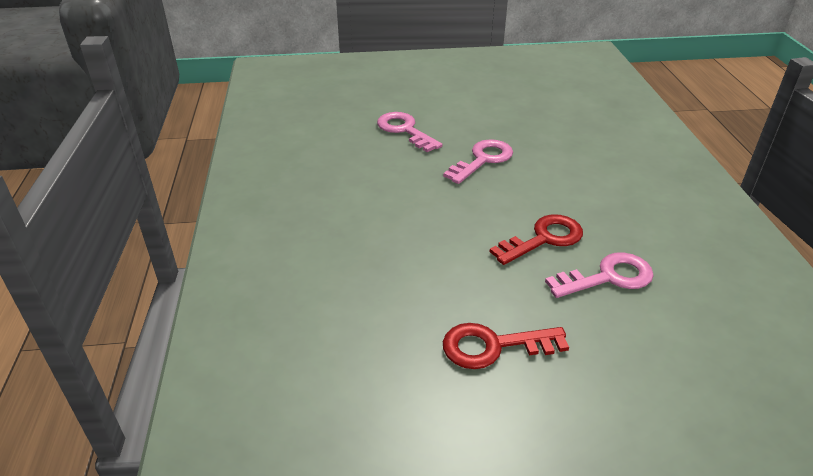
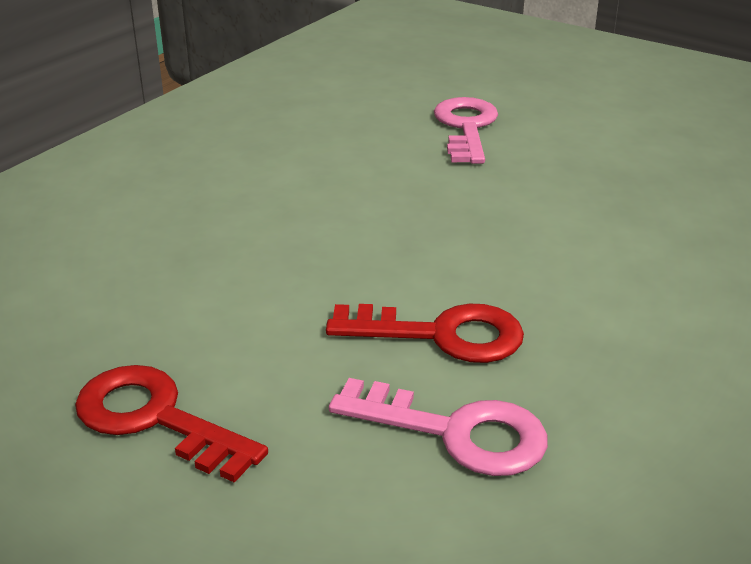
camera: 40 degrees right, 5 degrees down
(482, 160) = (518, 202): pink key -> none

